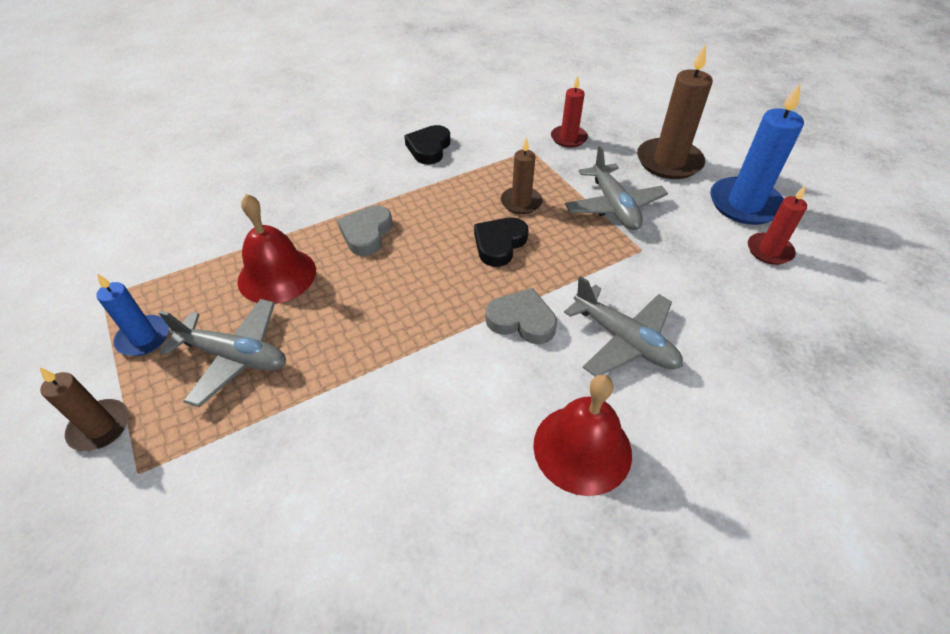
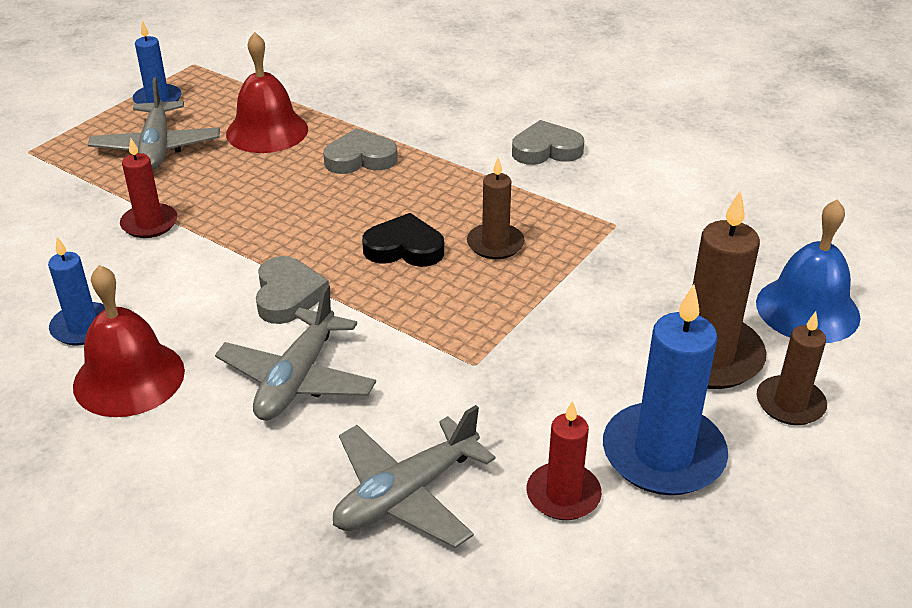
camera: 65 degrees right, 10 degrees down
(100, 427) = (62, 119): brown candle -> brown candle (790, 404)
(429, 148) = (546, 150): black heart -> grey heart
(494, 471) = (83, 327): none -> blue candle
(568, 138) = (676, 249): red candle -> red candle (149, 223)
(613, 206) = (549, 321): grey plane -> grey plane (406, 494)
(644, 118) = (807, 309): none -> blue bell

